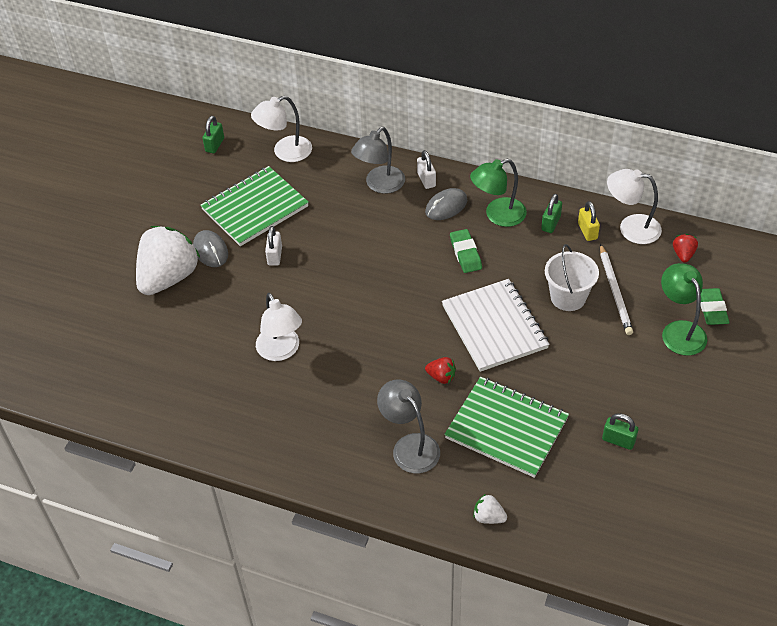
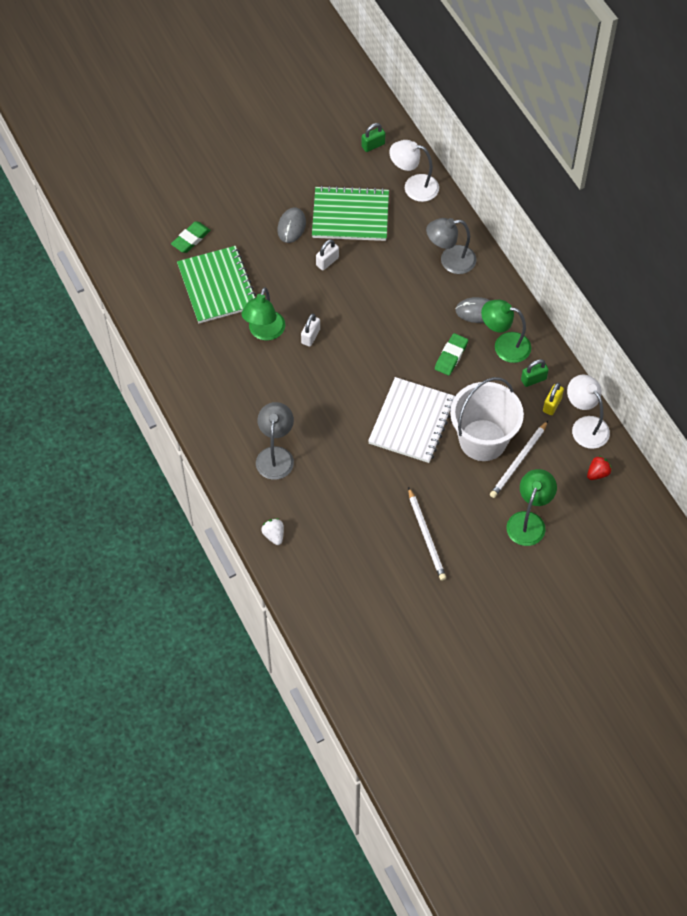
camera: 40 degrees right, 10 degrees up
(169, 277) = (247, 226): white strawberry -> none
(281, 351) = (264, 332): white lamp -> green lamp
(426, 180) = (486, 281): white padlock -> white padlock (310, 336)
(441, 377) = (342, 427): red strawberry -> none
(506, 428) = (344, 492): green notebook -> green notebook (217, 286)
(568, 297) = (483, 440): white bucket -> white bucket, size x1.54
(617, 408) = (426, 536): none -> white pencil
(618, 440) = (403, 556): green padlock -> none
(712, 309) = (569, 525): green eraser -> green eraser (191, 239)

